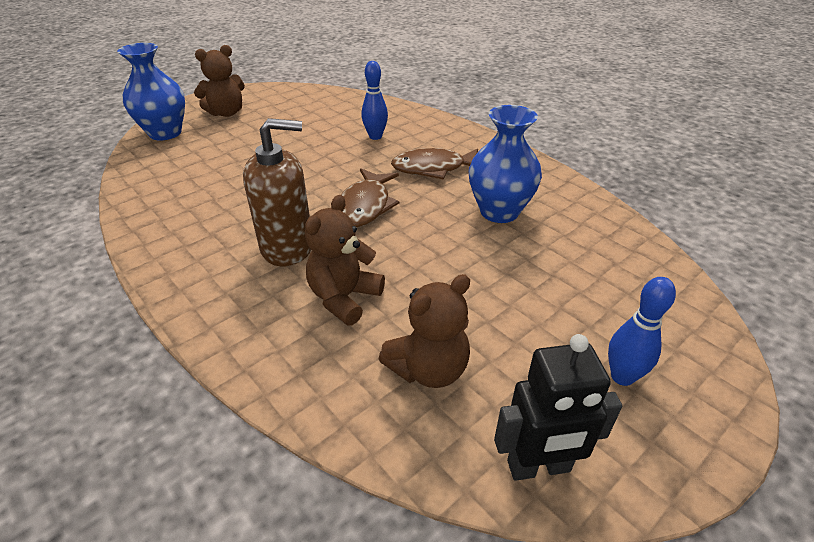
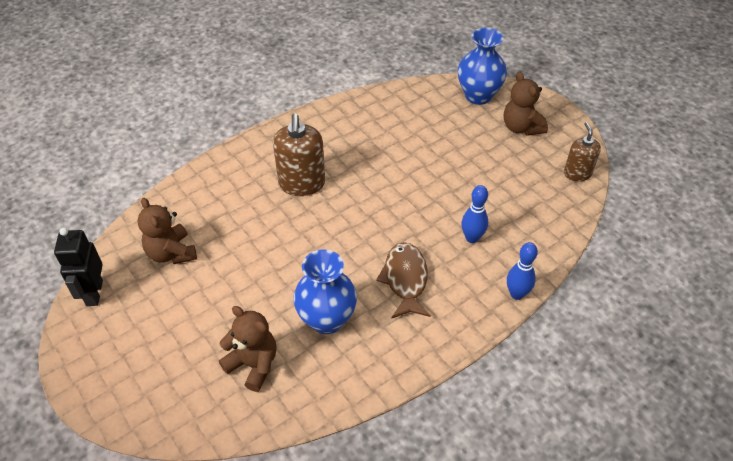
camera: 95 degrees right, 10 degrees up
(296, 92) = (577, 173): none -> brown soap dispenser
(344, 298) = (242, 214): brown teddy bear -> brown teddy bear (253, 364)
(365, 206) = (348, 227): brown fish -> none
(622, 376) = (134, 352): blue bowling pin -> blue bowling pin (517, 294)

